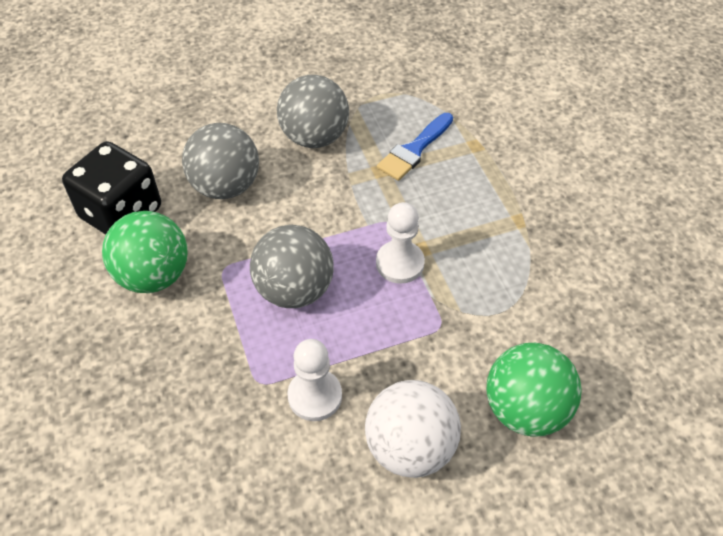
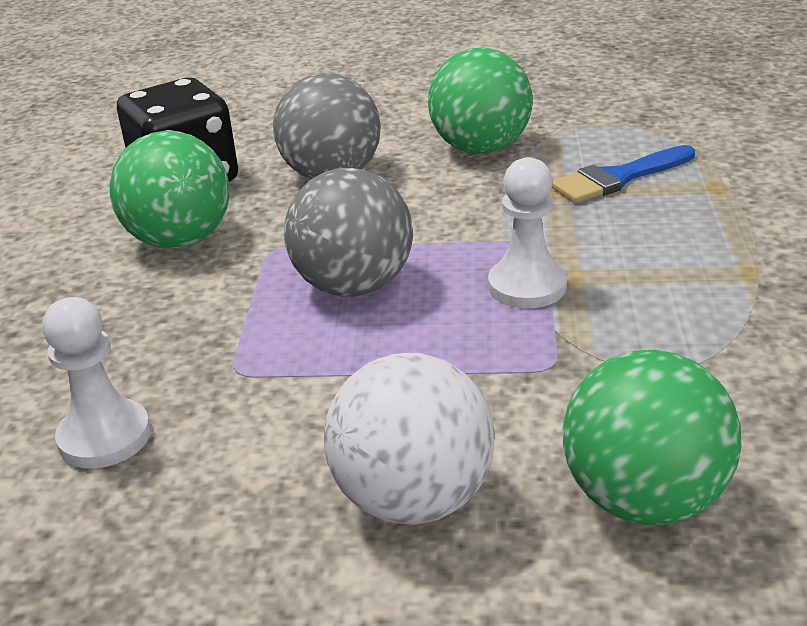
camera: 25 degrees right, 20 degrees down
(314, 137) = (481, 148): grey ball -> green ball
(315, 396) = (305, 403): white pawn -> white pawn (104, 437)

